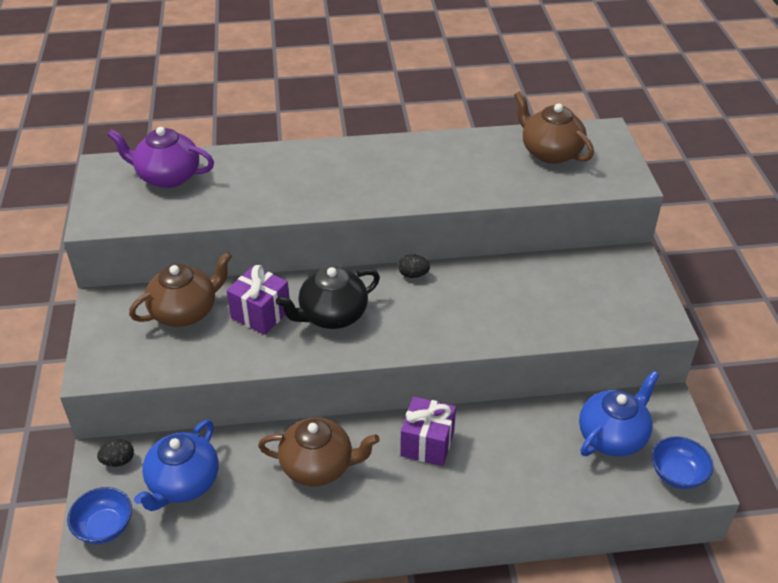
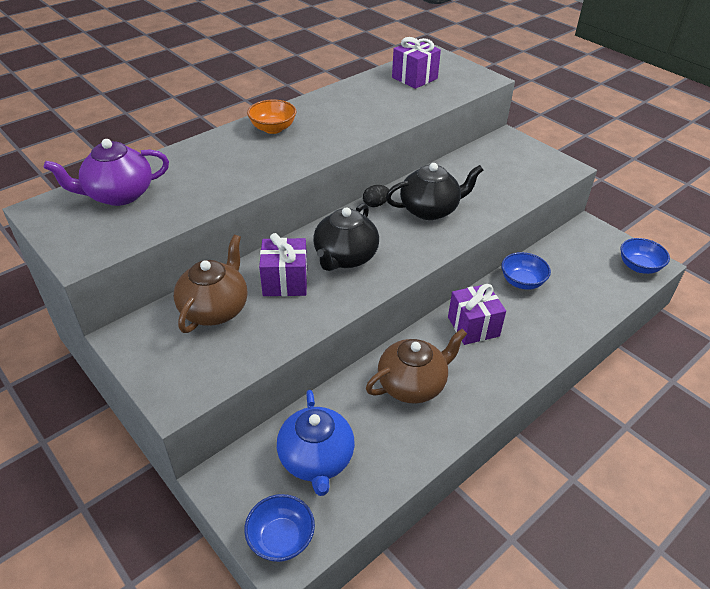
camera: 35 degrees left, 0 degrees up
(118, 461) = (238, 474): black egg -> none
(351, 159) = (273, 128): none -> orange bowl
(460, 304) = (430, 210): none -> black teapot
(524, 425) = (522, 282): none -> blue bowl
(550, 152) = (414, 78): brown teapot -> purple gift
(612, 436) = (580, 262): blue teapot -> none

